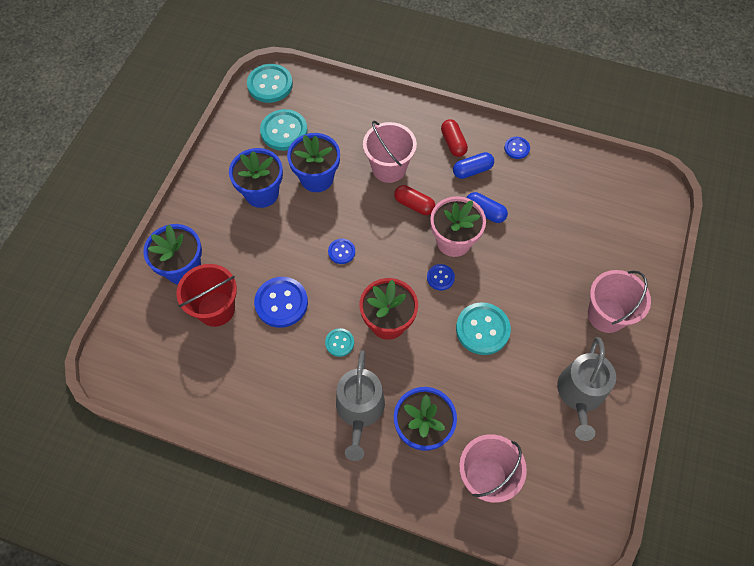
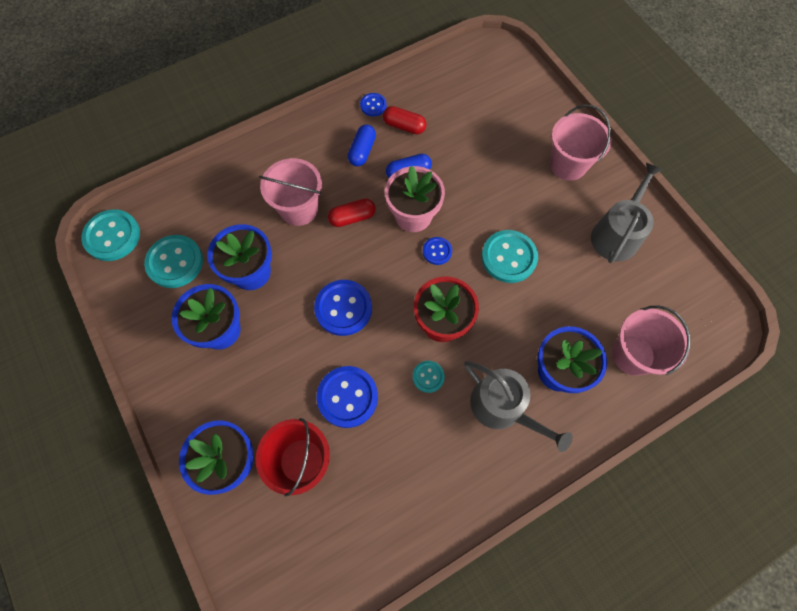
camera: 50 degrees left, 5 degrees up
(341, 252) = (343, 308): blue button -> blue button, size x1.88
(453, 143) = (323, 144): red capsule -> red capsule (404, 126)
(580, 394) = (616, 234): grey watering can -> grey watering can turned 120 degrees counterclockwise

